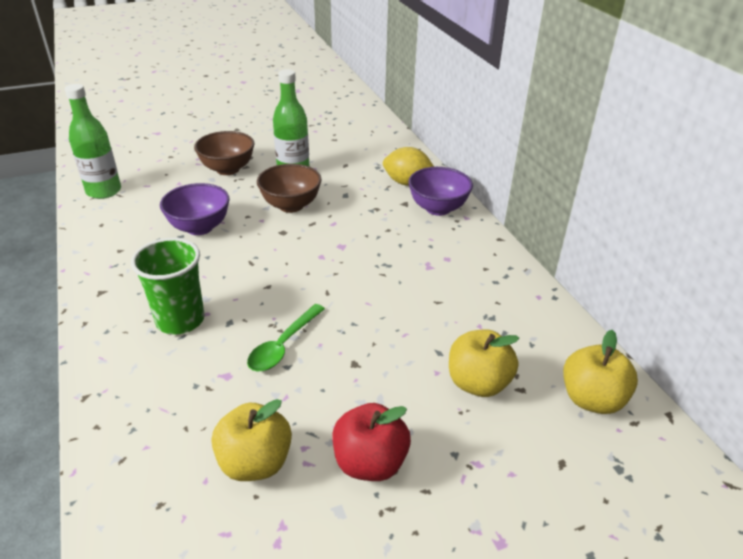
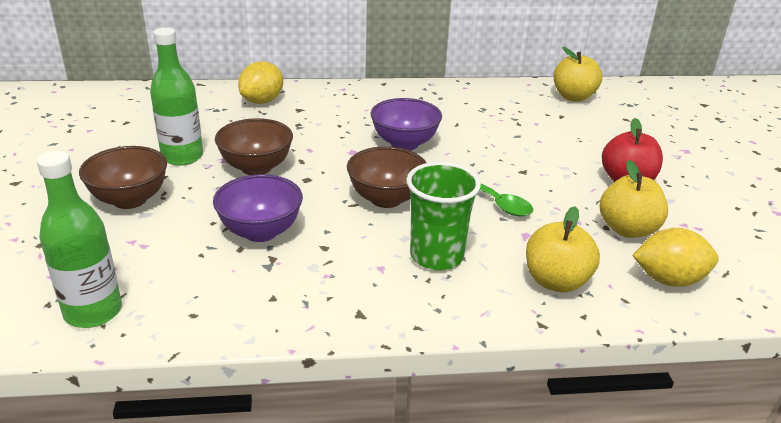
camera: 75 degrees left, 5 degrees down
(159, 501) = (668, 280): none -> yellow lemon
(264, 278) = (386, 199): none -> brown bowl
(438, 208) = (320, 97): purple bowl -> purple bowl (404, 143)
(478, 383) = (553, 128): yellow apple -> yellow apple (556, 281)

